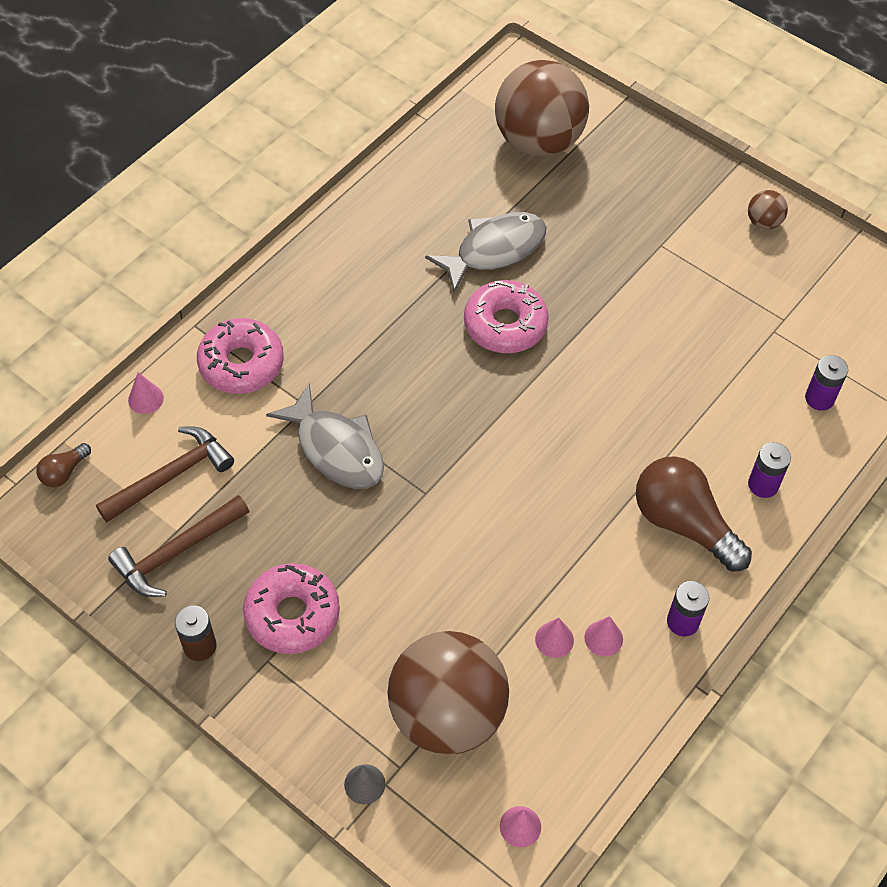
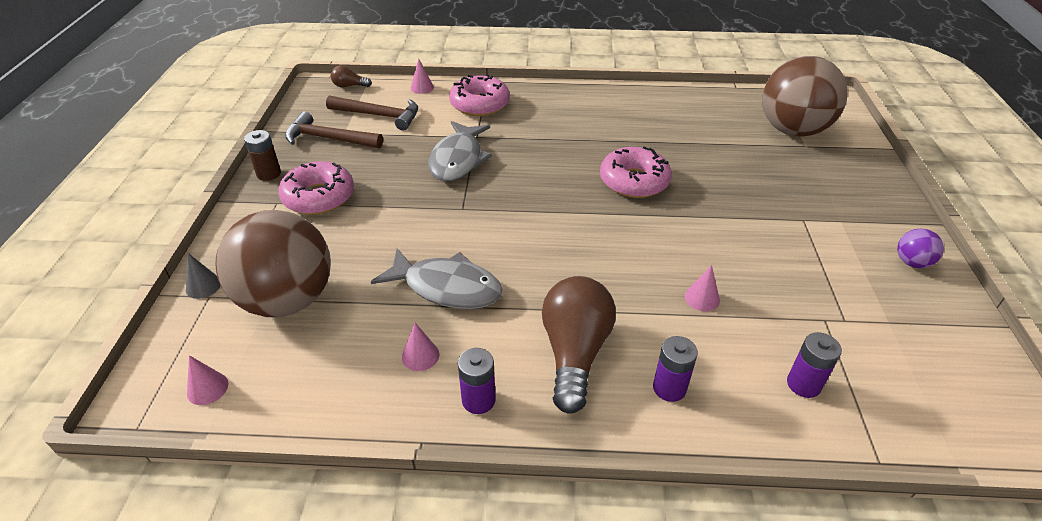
camera: 55 degrees right, 15 degrees down
(494, 250) = (684, 151): grey fish -> grey fish (447, 287)
(554, 639) = (396, 327): pink cone -> pink cone (702, 298)
(763, 222) = (912, 262): brown ball -> purple ball

